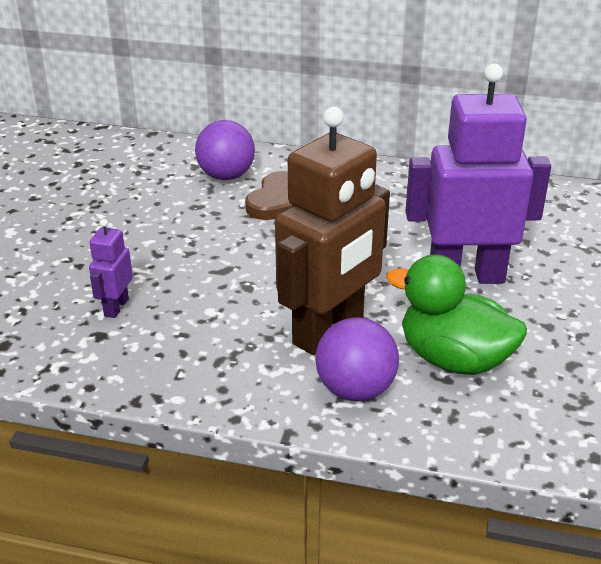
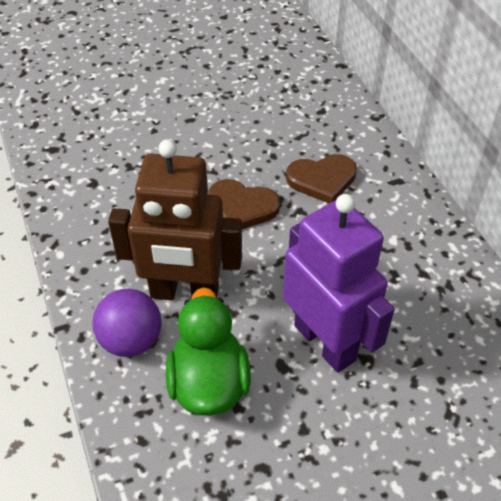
camera: 55 degrees right, 15 degrees up
(116, 307) = (125, 173): purple robot -> none
(226, 176) = (325, 134): purple ball -> none
(259, 255) = (242, 207): none -> brown heart

